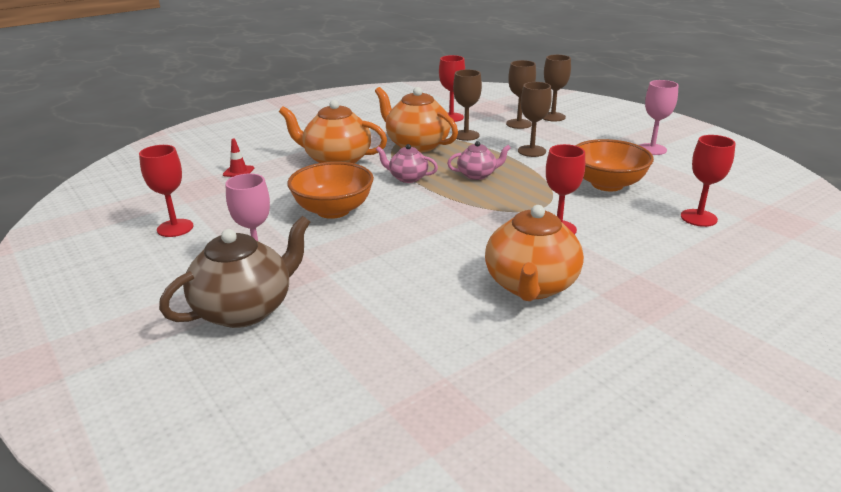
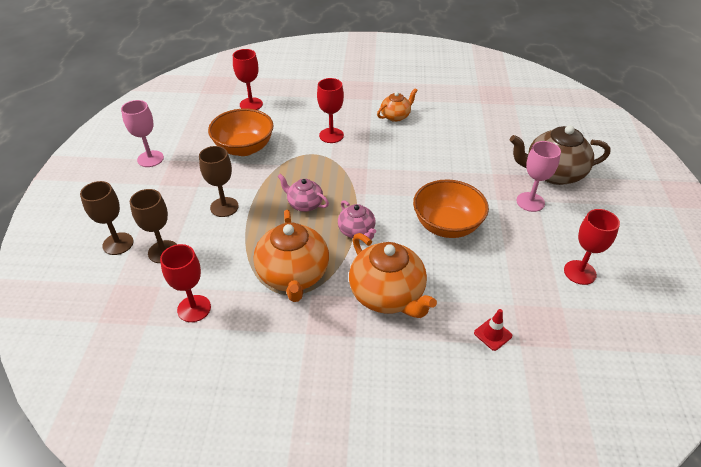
camera: 140 degrees left, 15 degrees up
(466, 135) = (233, 263): brown goblet -> none
(531, 285) = (395, 116): orange teapot -> orange teapot, size x0.55

